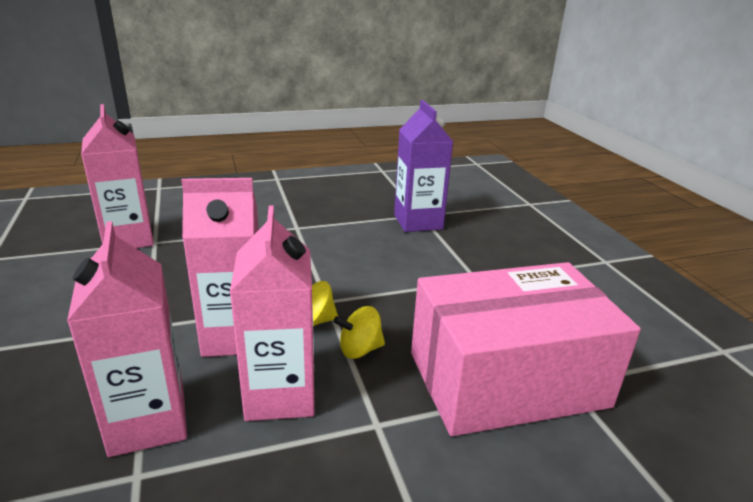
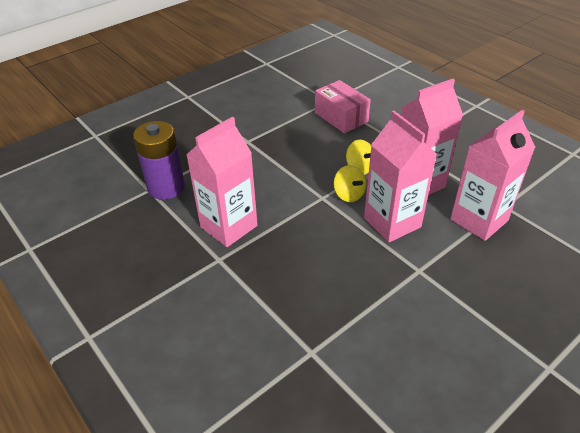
camera: 110 degrees left, 15 degrees up
(128, 239) = (320, 379): pink carton -> pink carton (229, 226)
(418, 222) = (166, 187): purple carton -> purple battery
(506, 379) = (341, 117): pink box -> pink box, size x0.52

